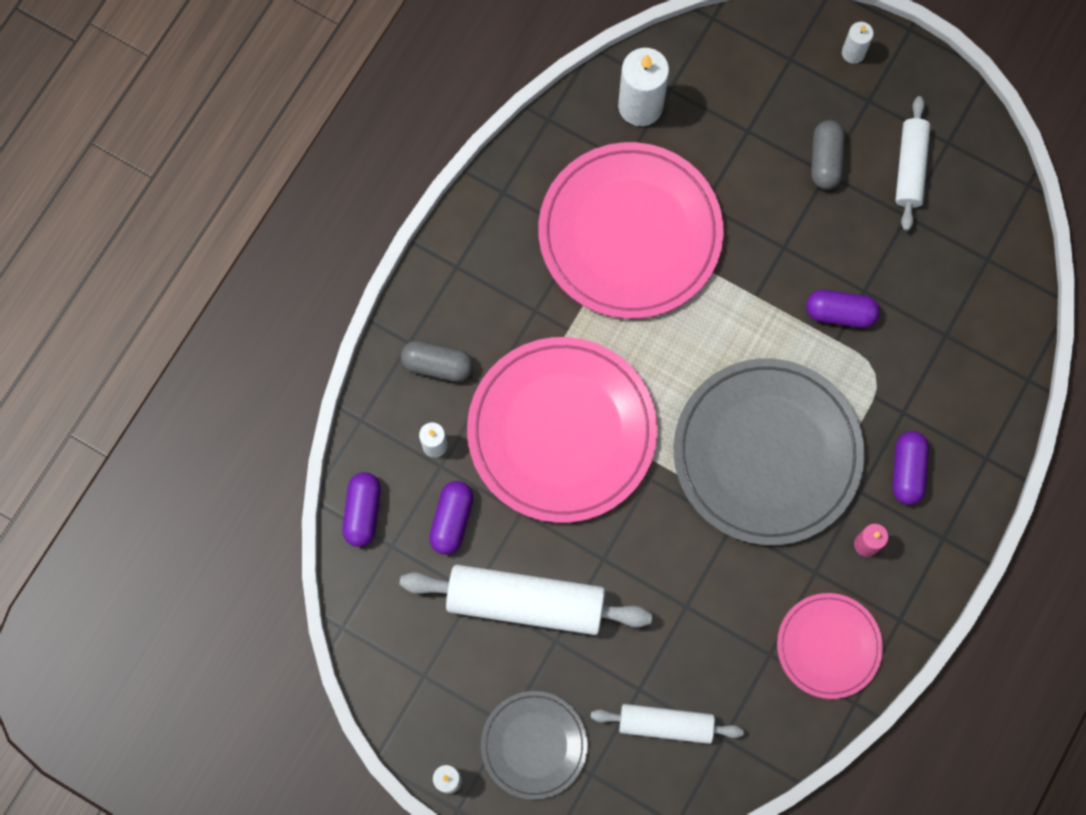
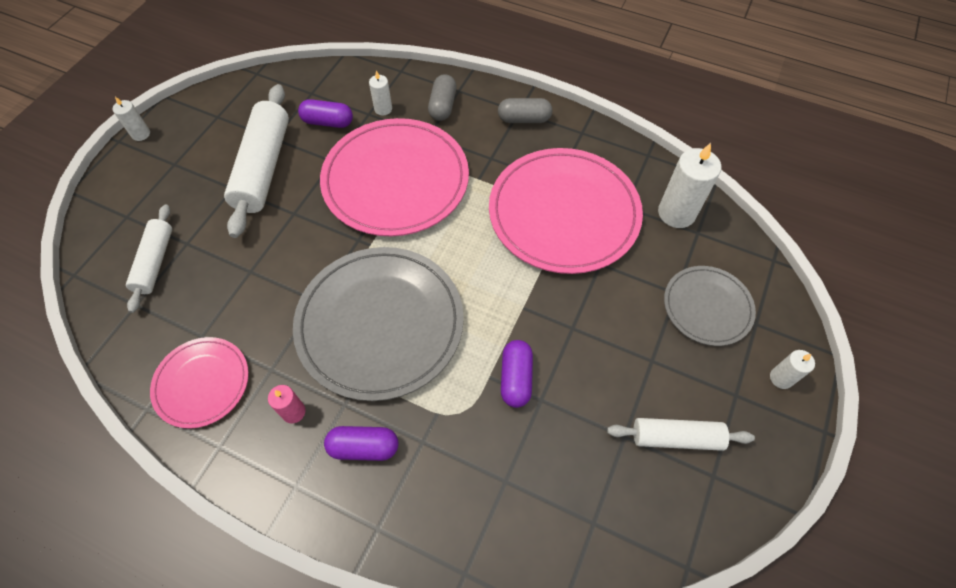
camera: 85 degrees right, 15 degrees down
(363, 512) = (335, 76): purple capsule -> none
(534, 745) = (156, 180): grey plate -> grey plate (707, 307)
(825, 160) = (664, 358): grey capsule -> grey capsule (524, 119)

